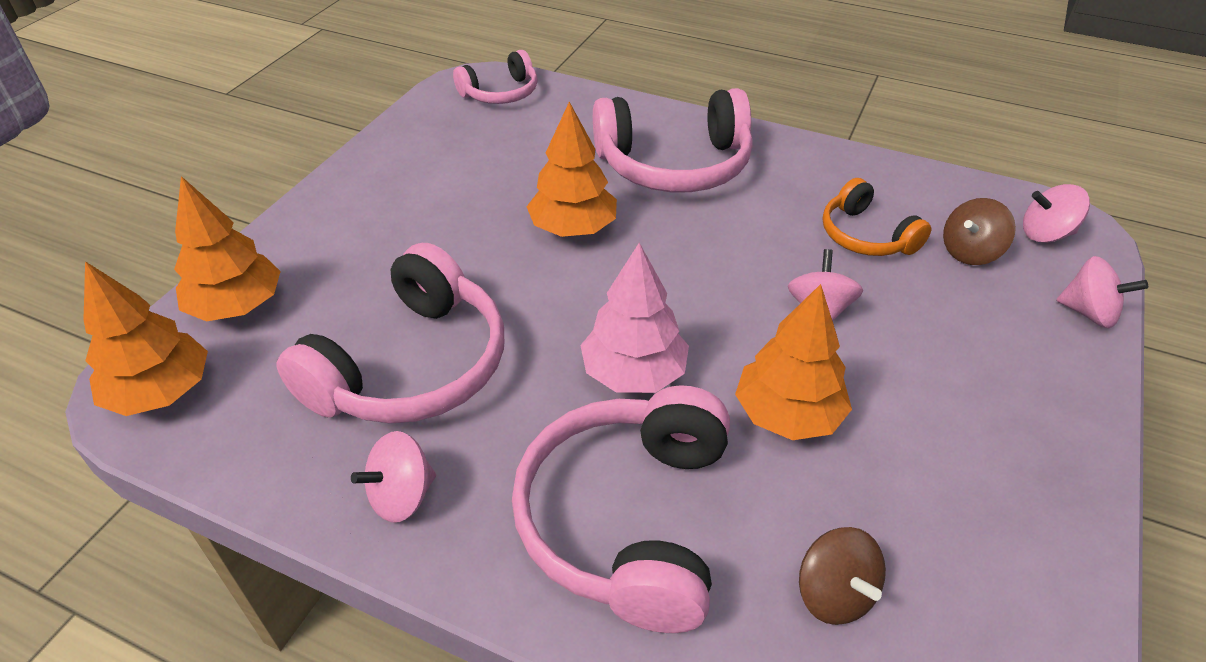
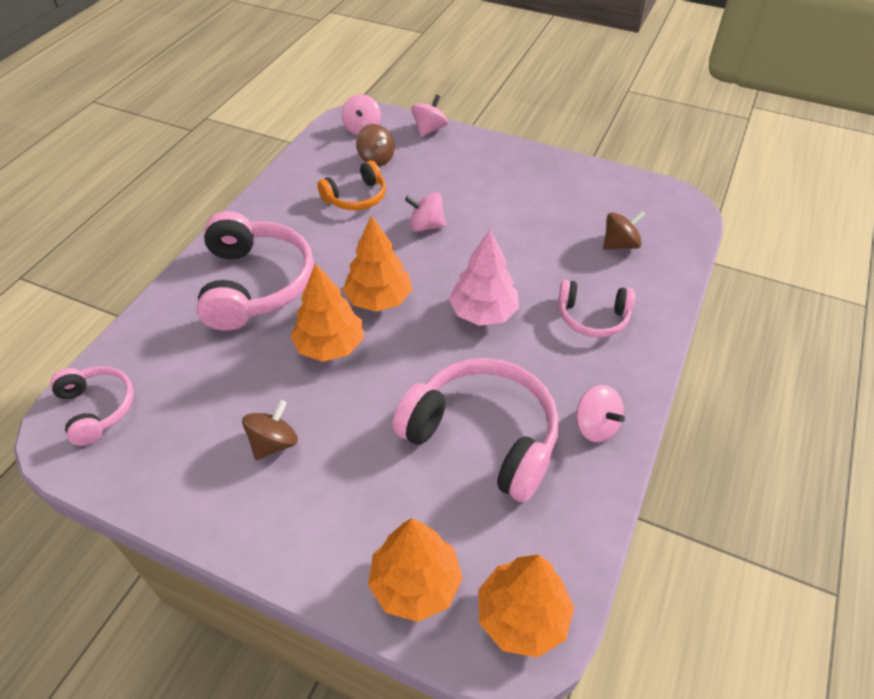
camera: 90 degrees left, 5 degrees up
(438, 198) = (274, 443): none -> brown spinning top
(627, 519) = (592, 317): pink headphones -> pink headphones, size x0.56
(787, 415) = (511, 248): orange tree -> orange tree (379, 299)

